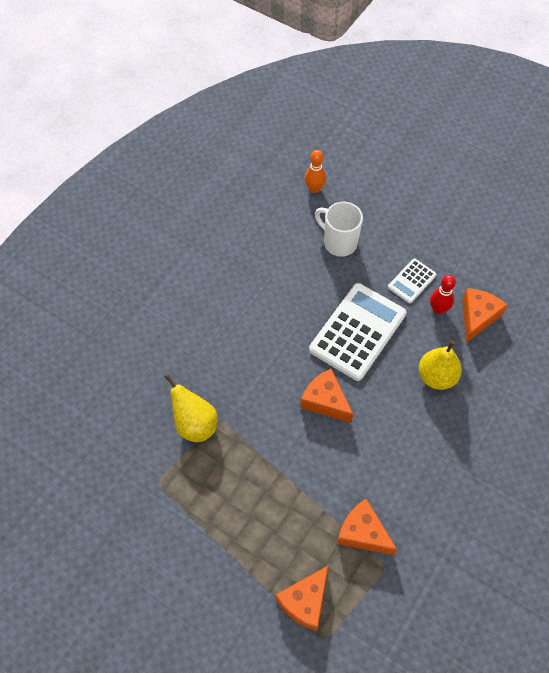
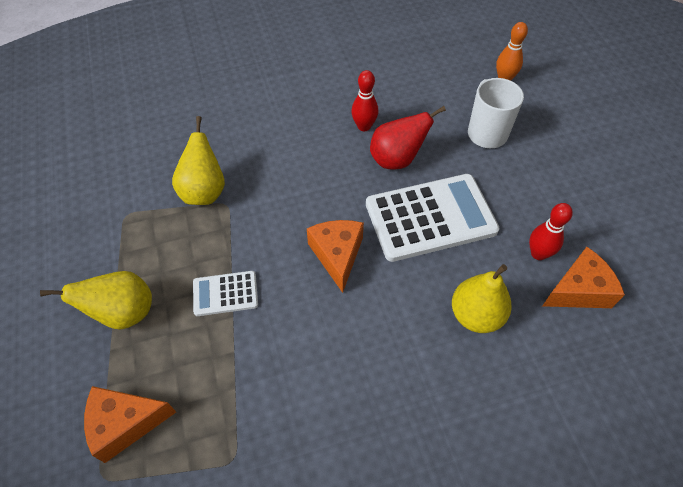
camera: 40 degrees right, 5 degrees down
(231, 544) = (123, 313): none -> yellow pear
(255, 294) = (364, 126): none -> red bowling pin
(300, 304) = (397, 159): none -> red pear
(362, 533) = (247, 406): orange cheese -> none
(412, 281) = (532, 210): white calculator -> white calculator (225, 293)

